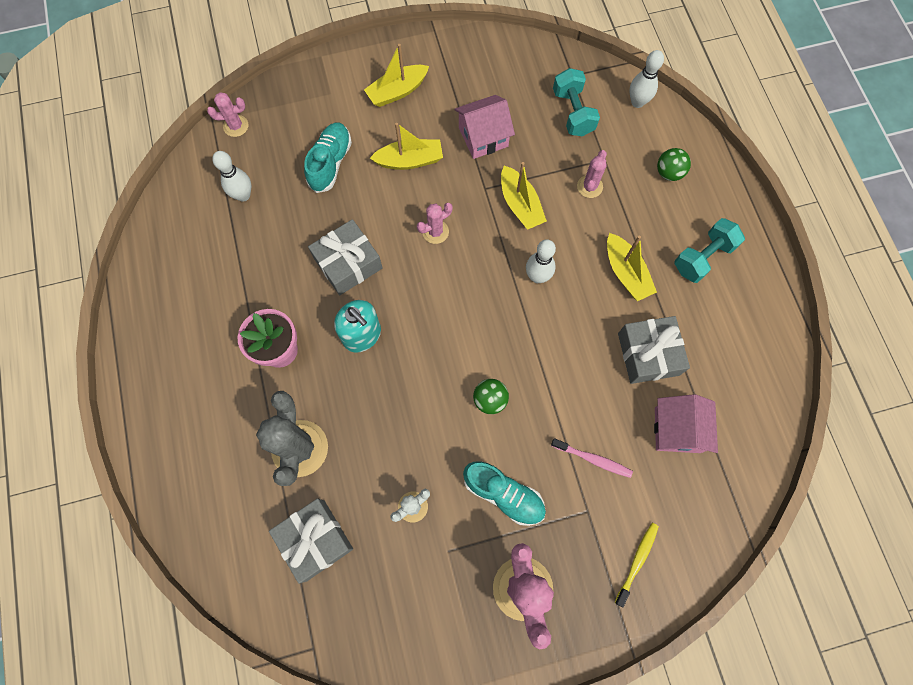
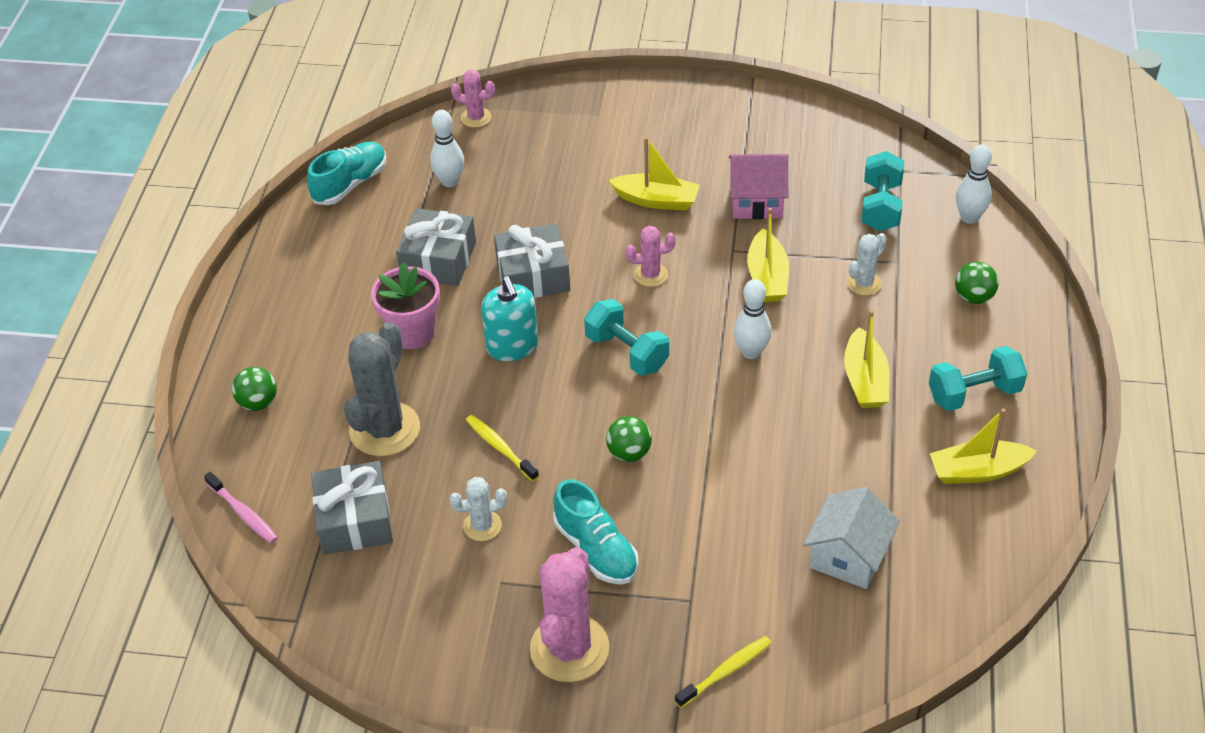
camera: 25 degrees right, 25 degrees down
(189, 461) = (258, 403): none -> green ball
(330, 163) = (563, 178): turquoise shoe -> turquoise shoe (350, 184)
(395, 431) = (500, 448): none -> yellow toothbrush
(397, 91) = (677, 133): yellow boat -> yellow boat (978, 471)
(449, 309) = (626, 352): none -> turquoise dumbbell
(589, 186) = (864, 283): pink cactus -> white cactus
(592, 459) = (724, 551): pink toothbrush -> pink toothbrush (243, 513)
(648, 354) = (851, 469): grey gift -> grey gift (438, 260)
(677, 430) = (848, 556): pink house -> white house

